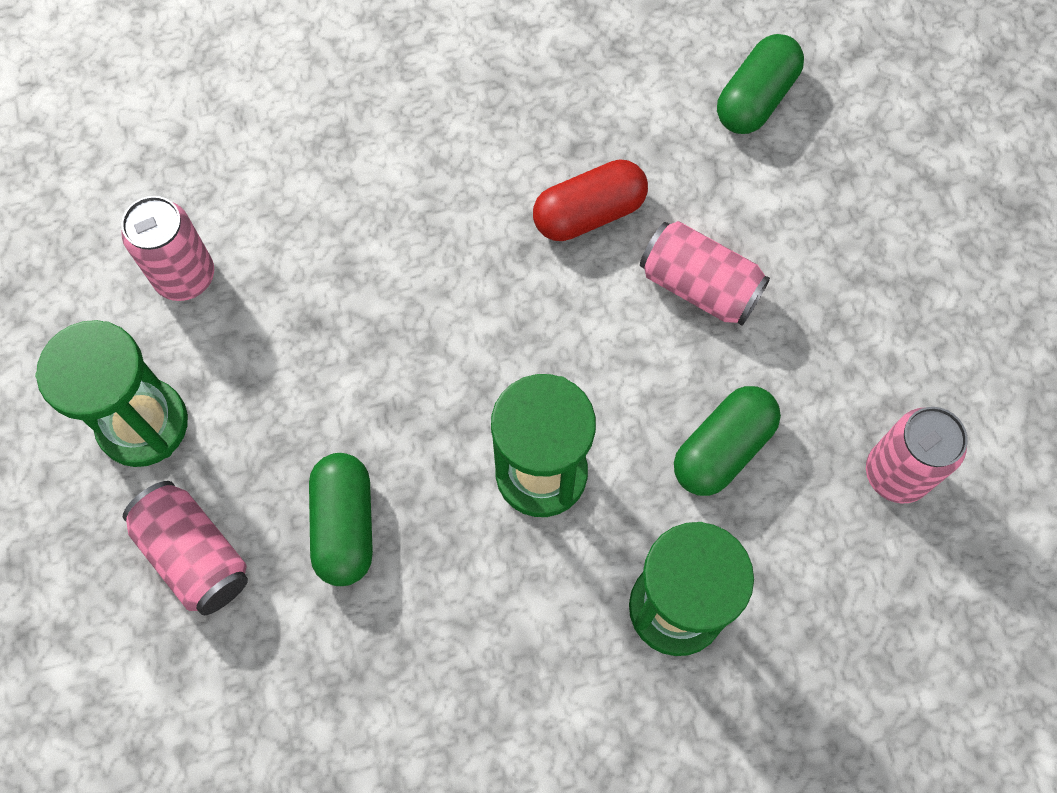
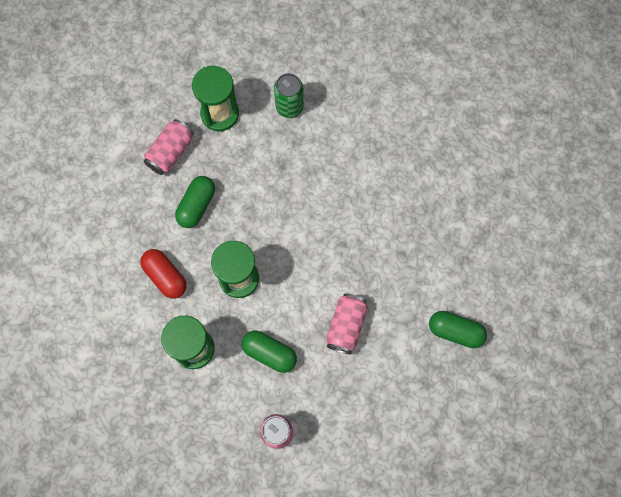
camera: 75 degrees right, 5 degrees up
(185, 276) = (289, 107): pink can -> green can
(344, 526) = (196, 205): green capsule -> green capsule turned 45 degrees counterclockwise
(589, 213) = (369, 268): red capsule -> red capsule (165, 276)

